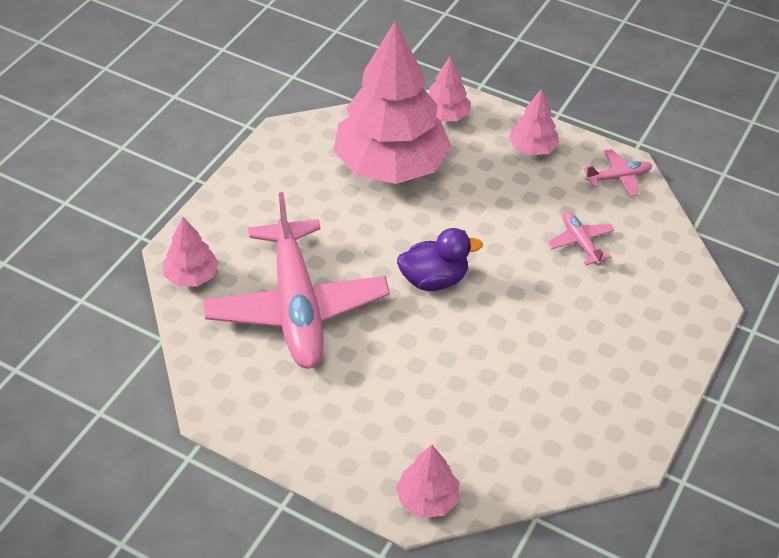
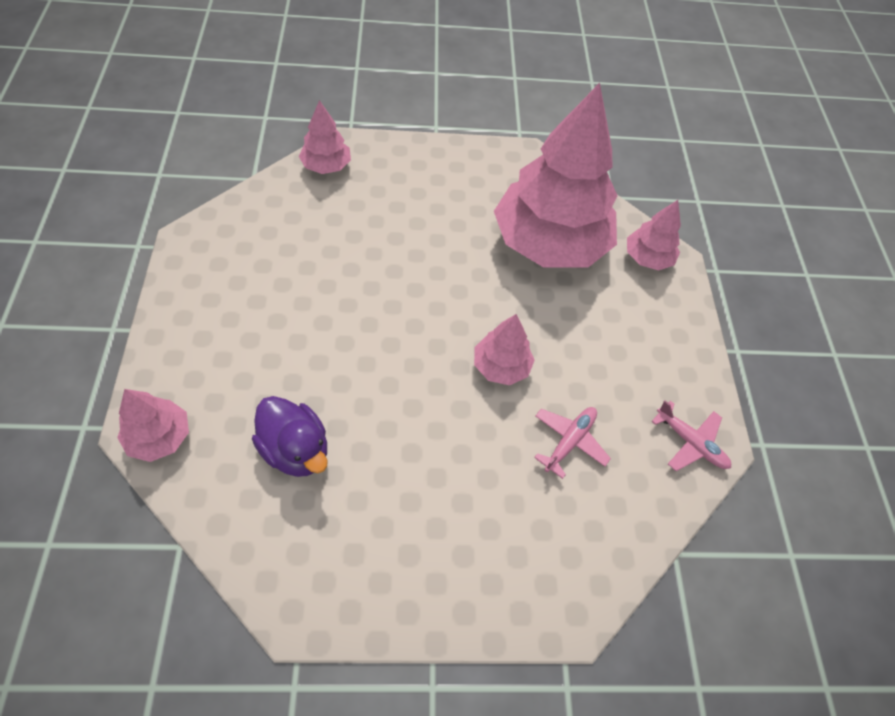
camera: 55 degrees right, 10 degrees up
(296, 307) = (334, 246): pink plane -> none
(434, 280) = (432, 333): purple duck -> purple duck (295, 450)
(532, 148) = (665, 346): pink tree -> pink tree (501, 366)

